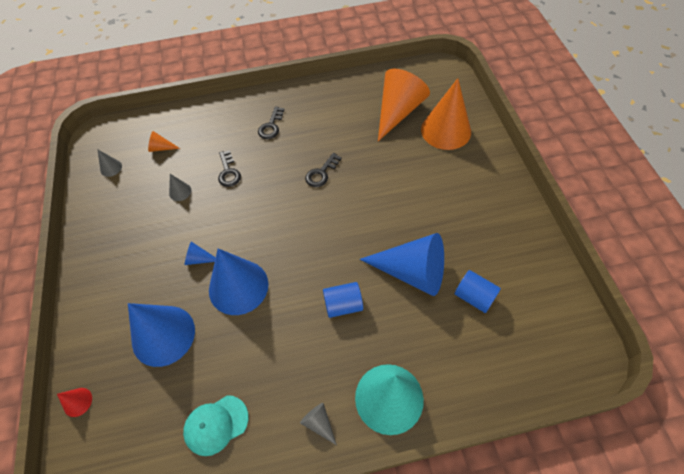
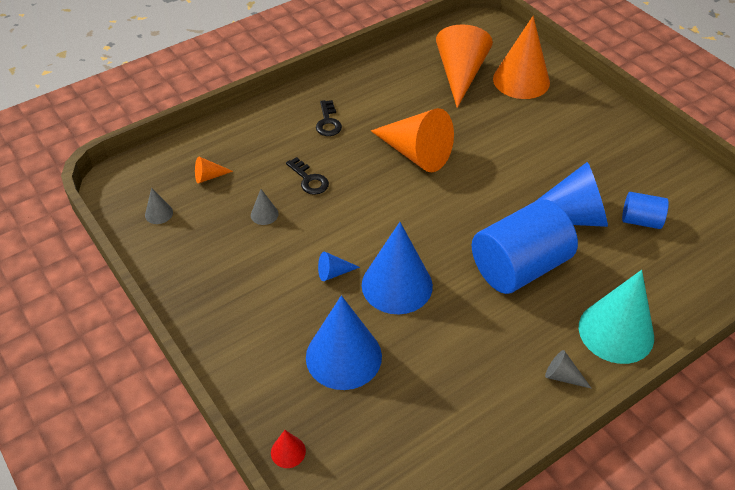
camera: 25 degrees left, 10 degrees down
(216, 425) = (459, 416): turquoise cap -> none
(321, 173) = (416, 153): black key -> orange cone
(343, 305) = (519, 267): blue cylinder -> blue cylinder, size x2.03

